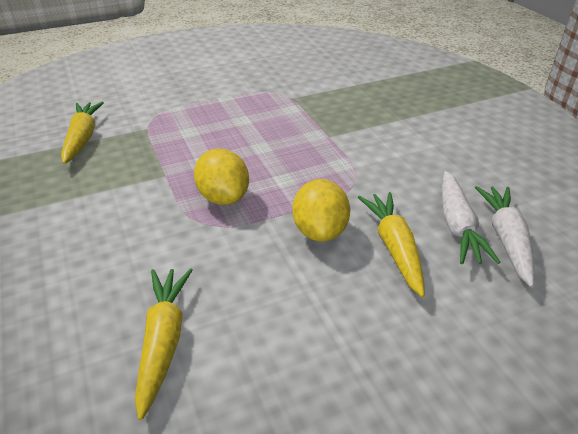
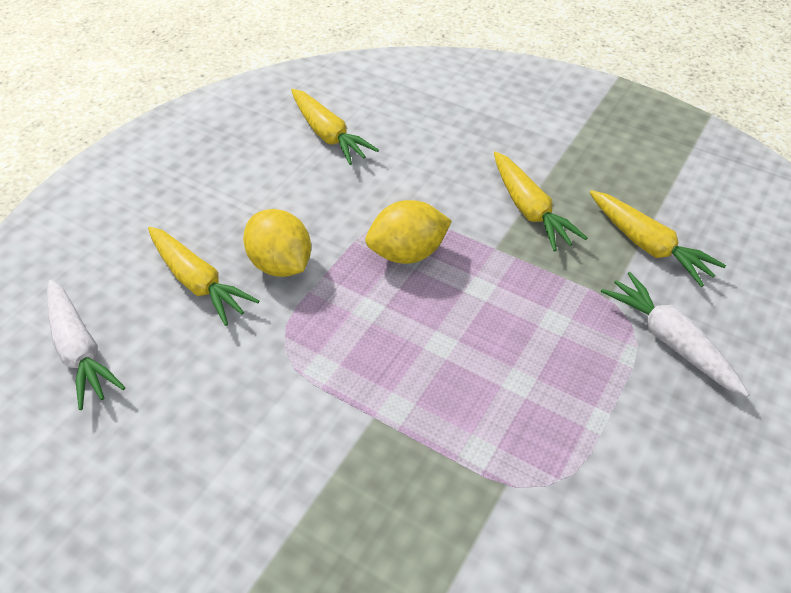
camera: 145 degrees right, 10 degrees up
(108, 185) = (529, 209): none -> yellow carrot
(223, 197) = (407, 253): yellow lemon -> yellow lemon turned 45 degrees counterclockwise
(457, 226) = (138, 342): white carrot -> white carrot (670, 341)

